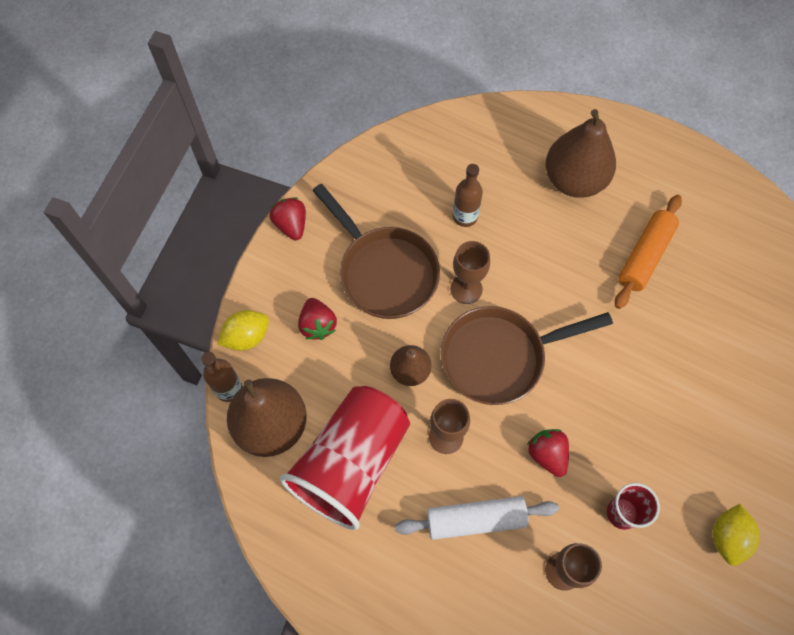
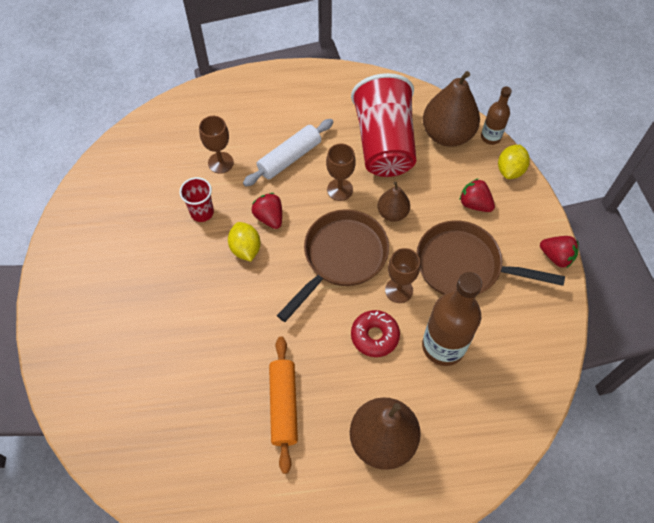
camera: 145 degrees right, 5 degrees down
(465, 216) = (443, 346): brown bottle -> brown bottle, size x1.82
(521, 263) = (374, 336): none -> red donut
(547, 454) = (269, 217): red strawberry -> red strawberry turned 150 degrees counterclockwise
(727, 537) = (127, 237): yellow lemon -> yellow lemon (245, 248)

